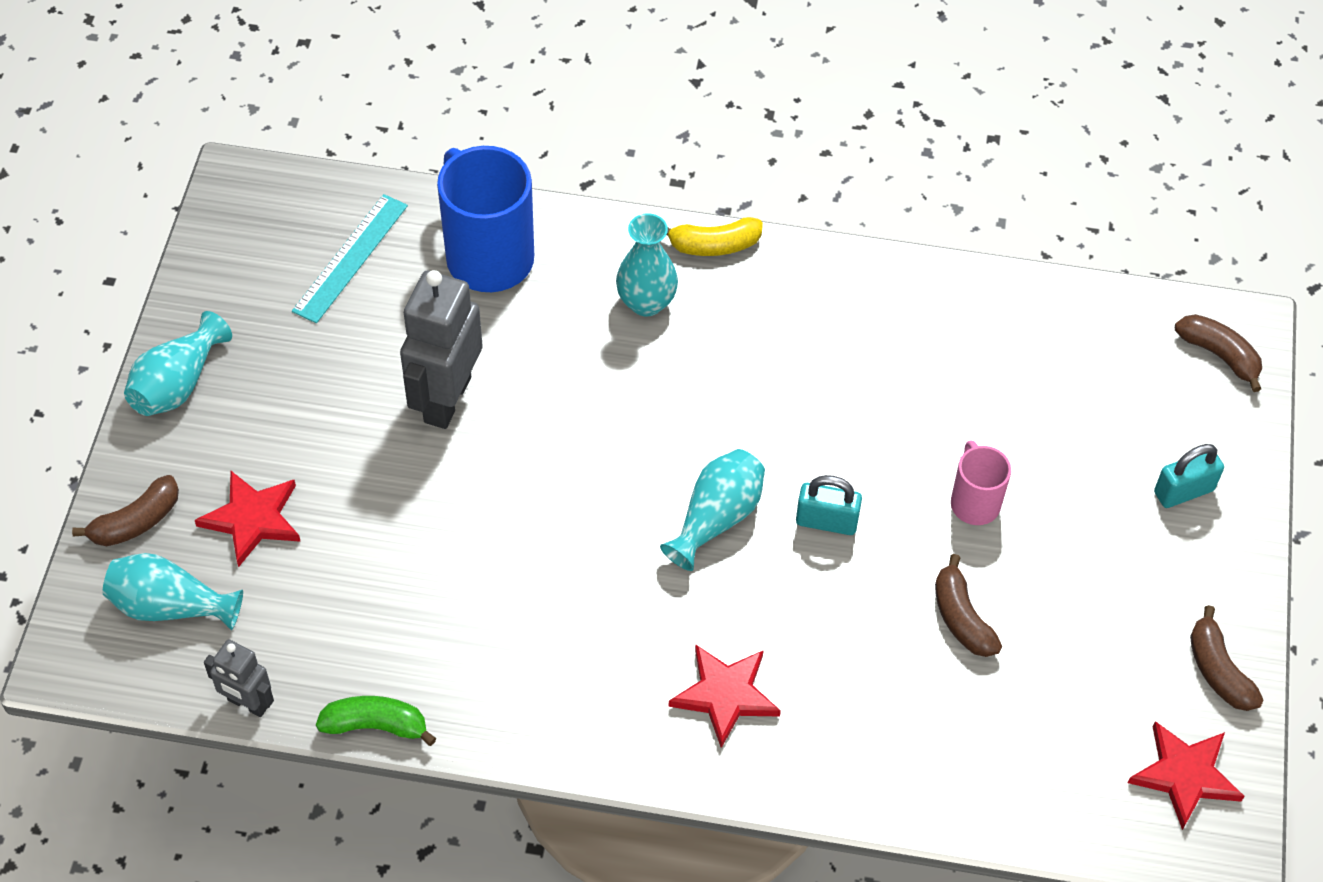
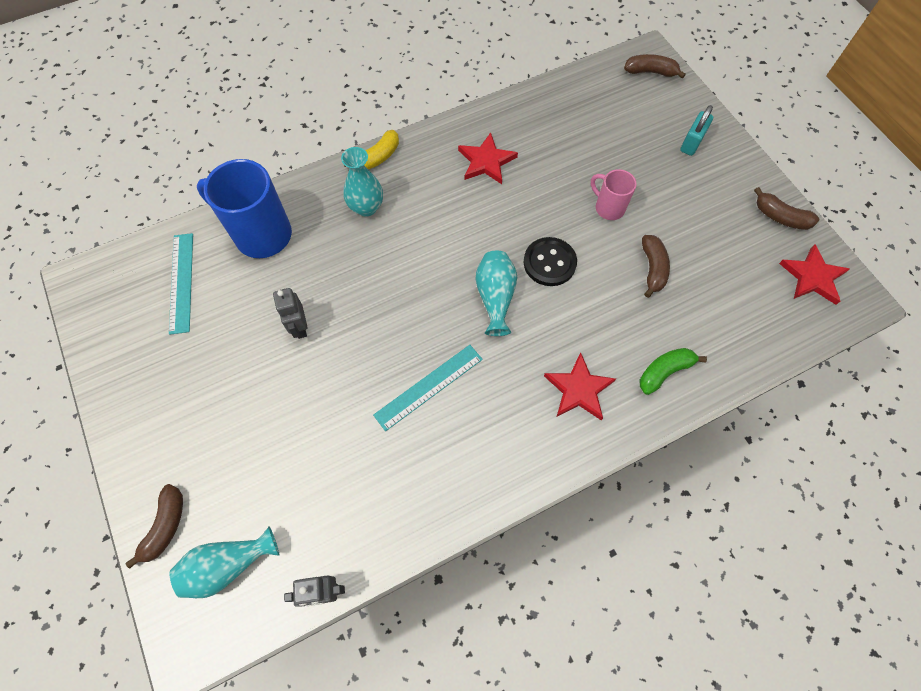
camera: 35 degrees left, 10 degrees up
(178, 384) = (129, 422): turquoise vase -> none
(252, 519) = (239, 473): red star -> red star (486, 161)
(376, 726) = (410, 547): green banana -> green banana (664, 372)
(446, 399) = (300, 327): grey robot -> grey robot, size x0.54
(543, 568) = (428, 386): none -> turquoise ruler
(826, 521) = (549, 263): turquoise padlock -> black button
(961, 618) = (652, 269): brown banana -> brown banana turned 120 degrees counterclockwise

